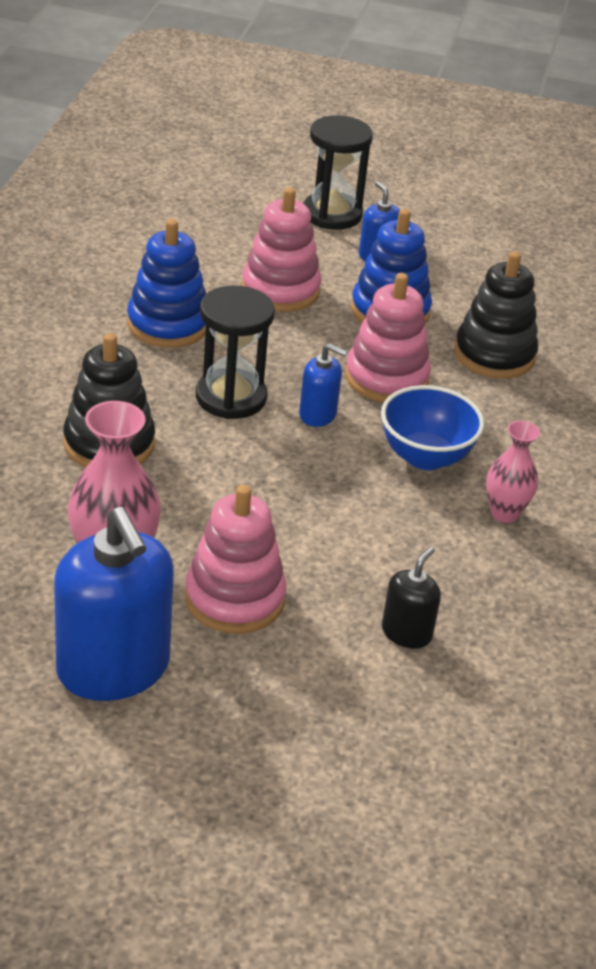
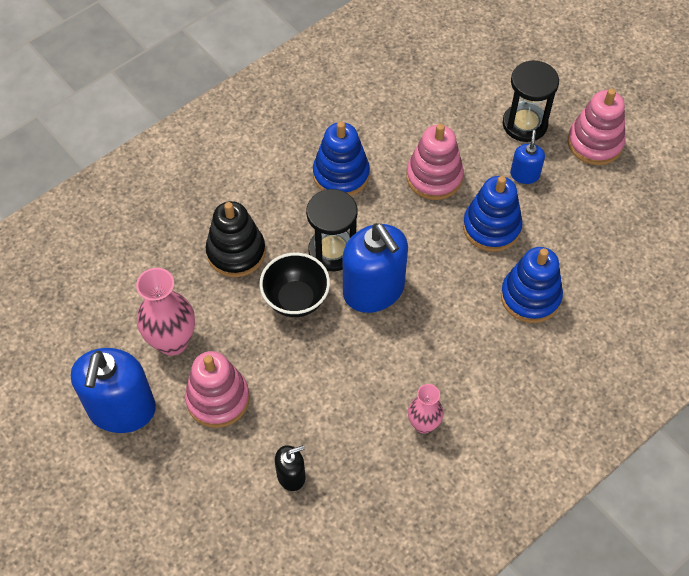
camera: 40 degrees right, 20 degrees up
(233, 459) = (296, 299): none -> black bowl
(318, 414) = (373, 290): blue soap dispenser -> blue soap dispenser, size x2.07
(386, 378) = (441, 282): pink stacking toy -> pink stacking toy (595, 143)
(425, 457) = (412, 356): blue bowl -> none
(494, 354) = (530, 297): black stacking toy -> blue stacking toy

